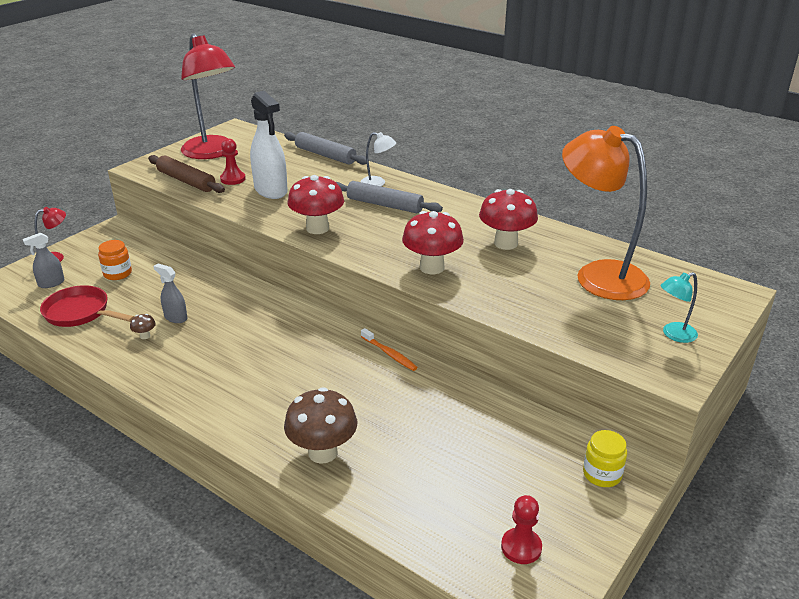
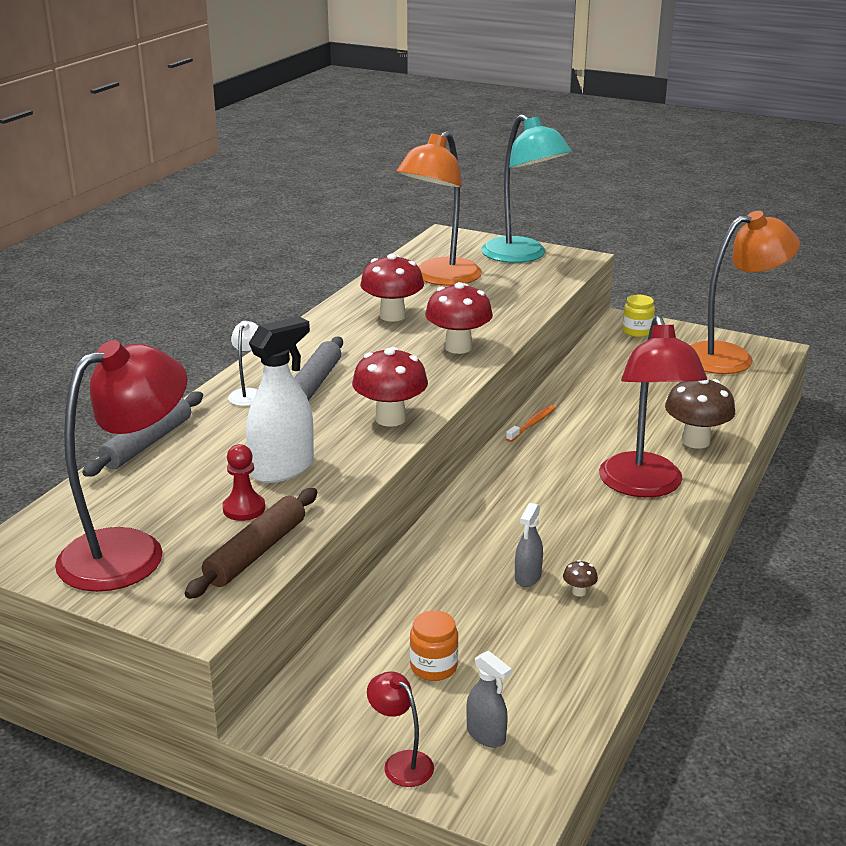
camera: 100 degrees left, 5 degrees down
(80, 312) = (553, 670): red pan -> none
(259, 398) = (644, 486): none -> red lamp
(521, 547) = (731, 357): red pawn -> orange lamp
(673, 334) = (522, 256): turquoise lamp -> turquoise lamp, size x2.33

